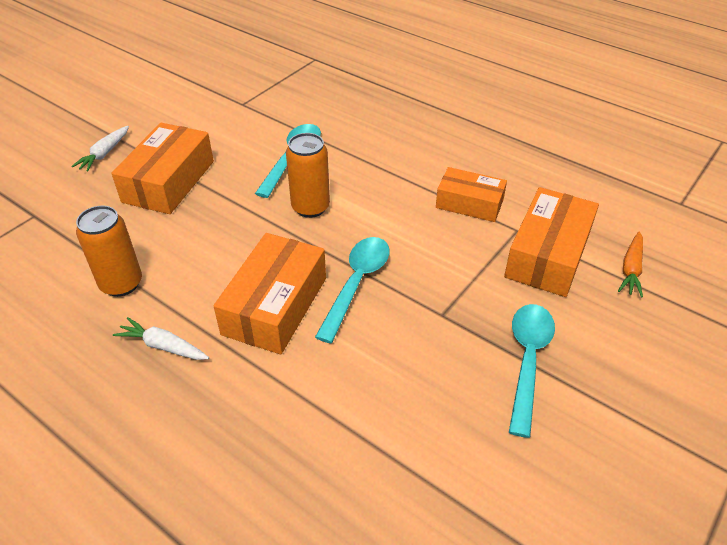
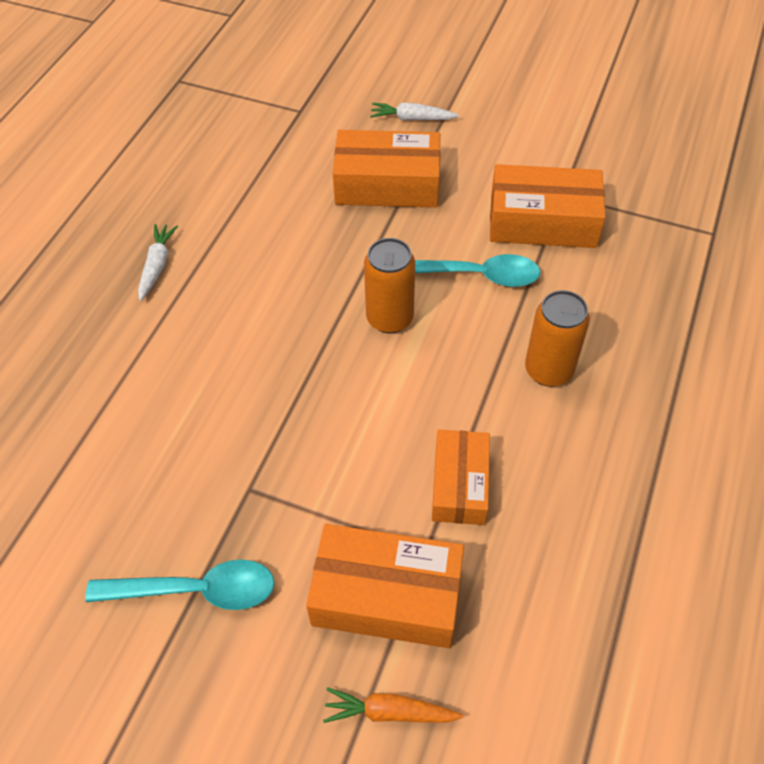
camera: 75 degrees right, 10 degrees up
(121, 284) = (227, 207): orange can -> orange can (548, 370)
(275, 305) = (226, 332): orange box -> orange box (542, 221)
(357, 283) = (276, 395): turquoise spoon -> none

